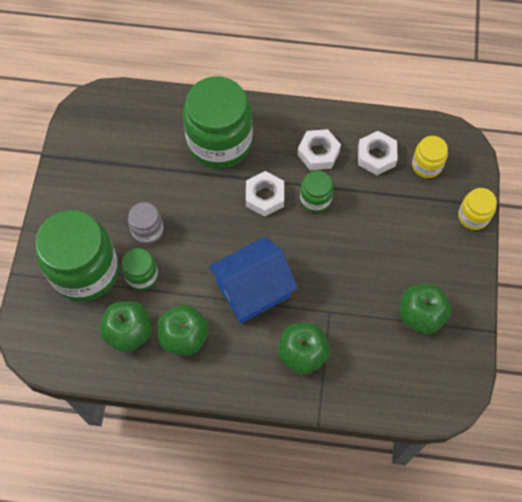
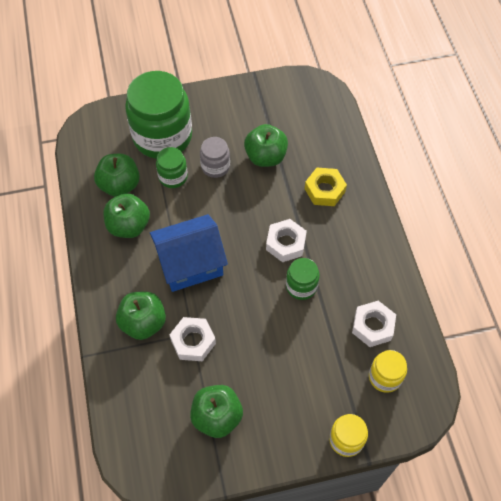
camera: 70 degrees right, 5 degrees down
(157, 180) = (265, 157): none -> green apple
(219, 142) = (324, 190): green jar -> yellow nut
(253, 290) = (190, 264): blue house -> blue house turned 60 degrees counterclockwise
(318, 153) = (352, 274): white nut -> white nut (193, 341)

